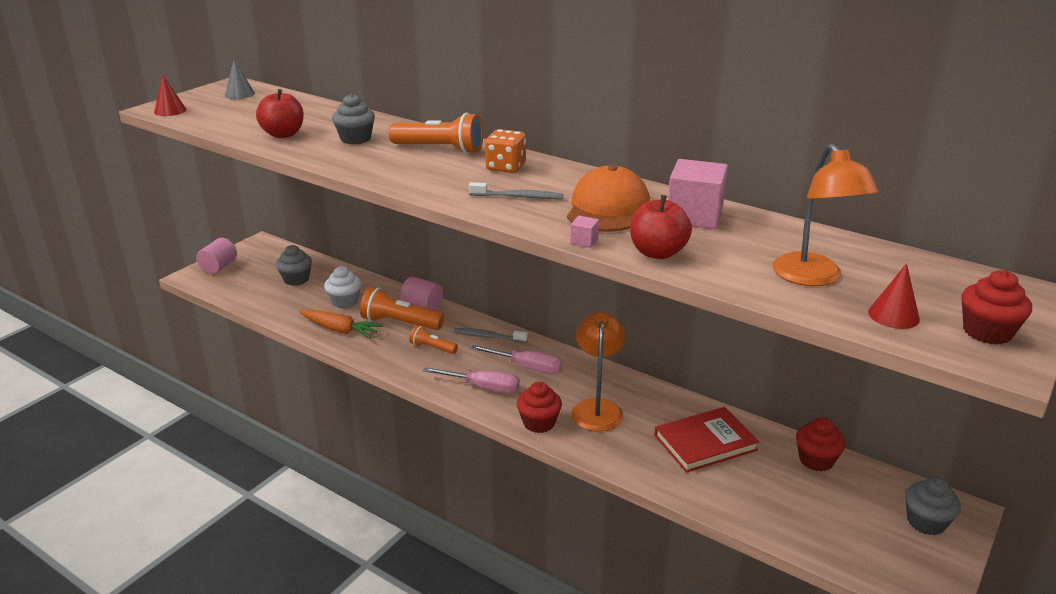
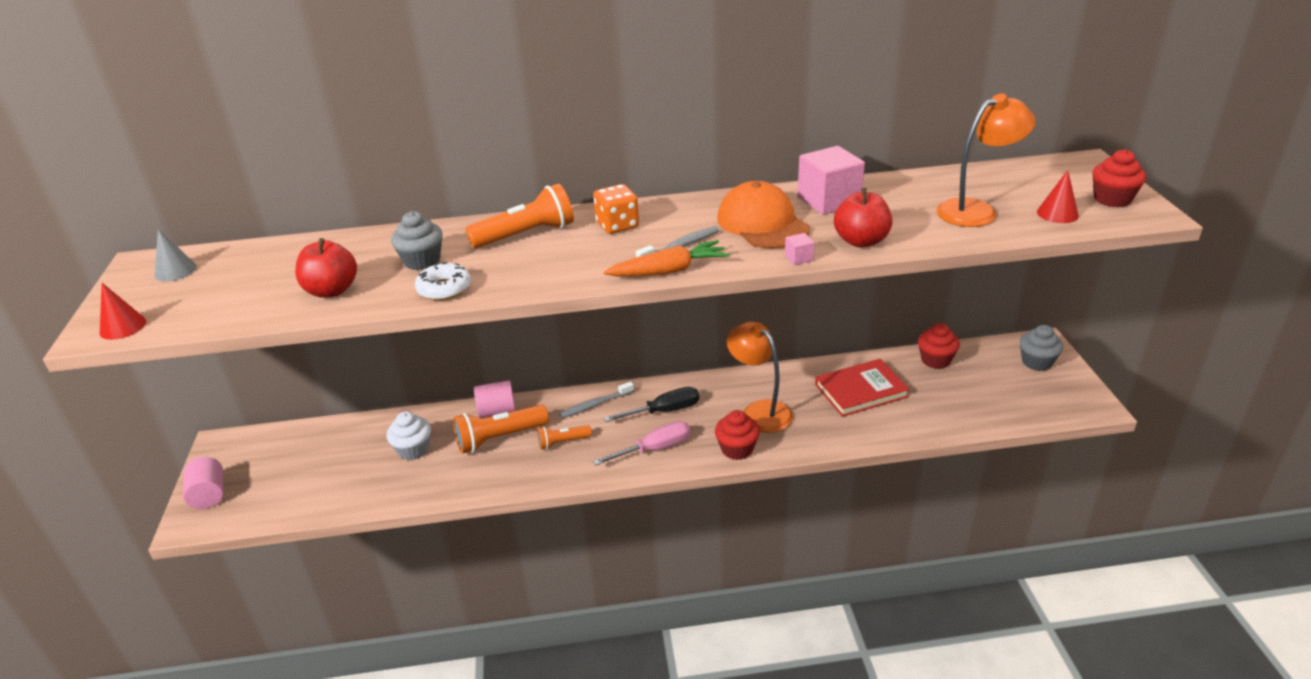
camera: 40 degrees left, 5 degrees up
(296, 279) = (325, 457): grey cupcake -> none
(336, 158) = (444, 289): none -> white donut
(340, 330) = (451, 478): orange carrot -> orange carrot (669, 271)
(527, 367) = (664, 411): pink screwdriver -> black screwdriver
(705, 442) = (861, 390): red book -> red book turned 45 degrees clockwise
(813, 278) = (976, 210): orange lamp -> orange lamp turned 60 degrees counterclockwise

